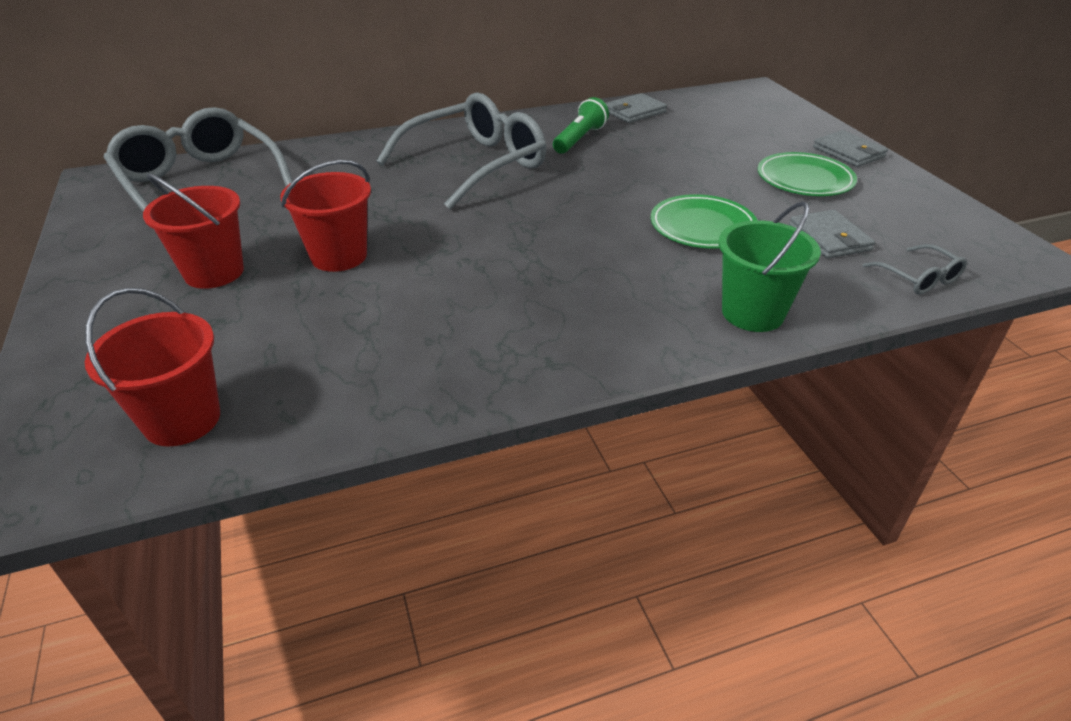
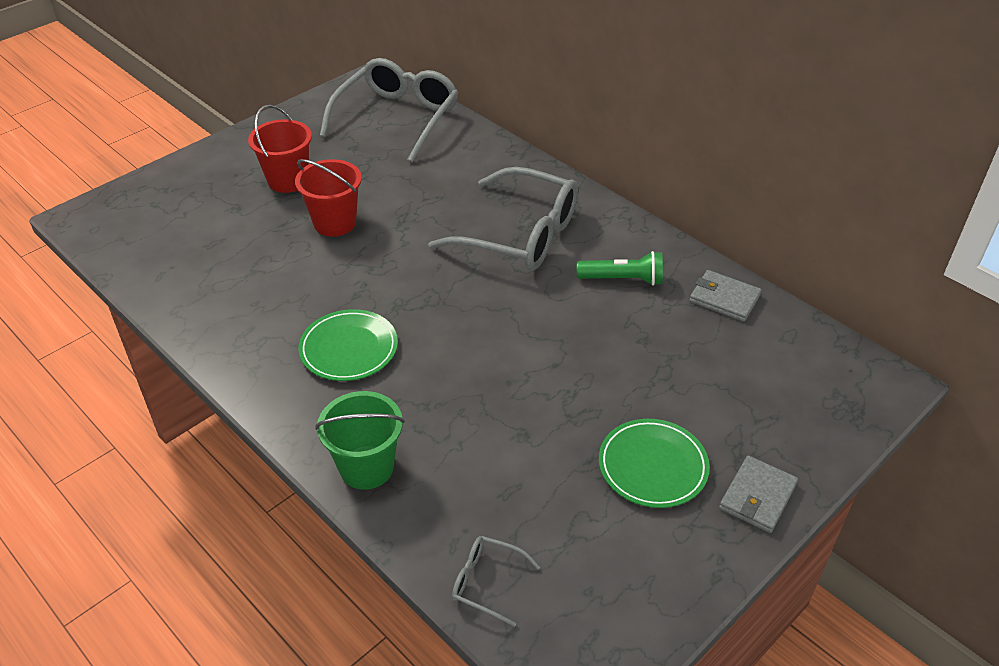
camera: 65 degrees right, 5 degrees up
(182, 420) = (144, 239): red bucket -> none
(702, 226) = (496, 406): green plate -> green plate (349, 349)
(829, 238) = (529, 503): grey wallet -> none
(918, 278) = (486, 582): grey glasses -> grey glasses turned 75 degrees clockwise

